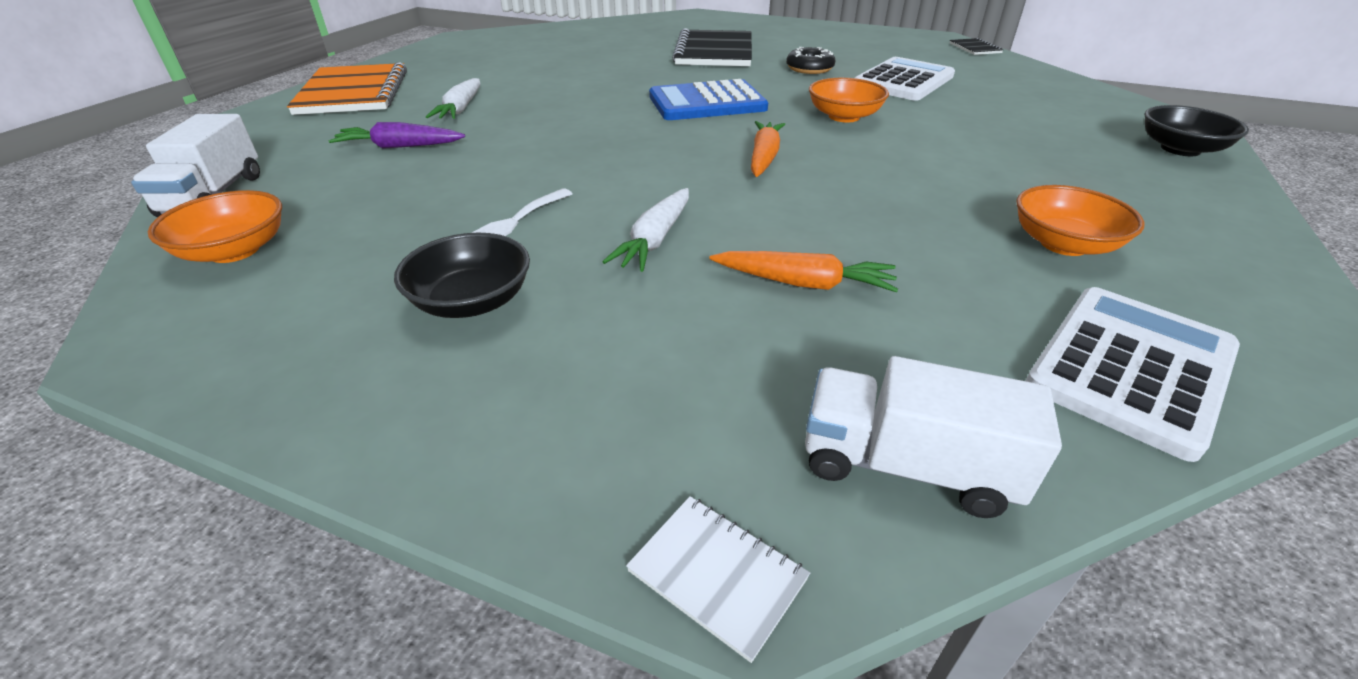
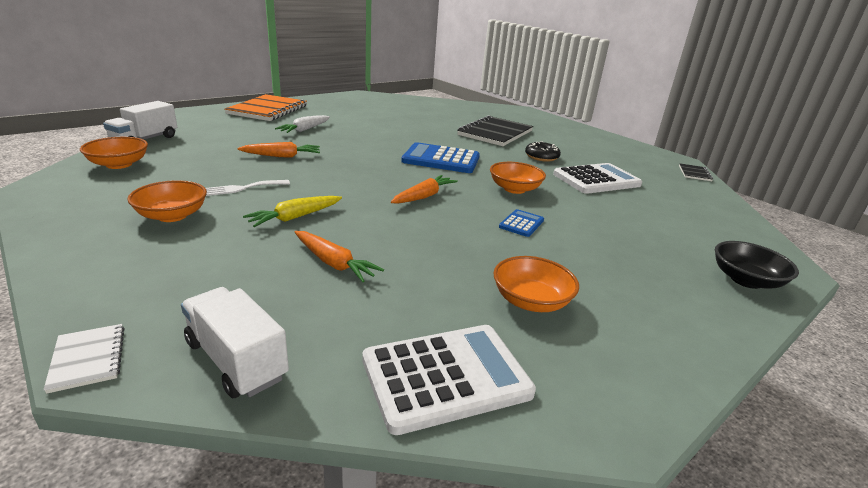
camera: 25 degrees right, 10 degrees down
(400, 147) = (249, 140): purple carrot -> none
(472, 301) = (172, 215): black bowl -> orange bowl
(491, 157) = (282, 156): none -> orange carrot
(655, 239) = (295, 217): white carrot -> yellow carrot
(916, 157) = (521, 224): none -> blue calculator

